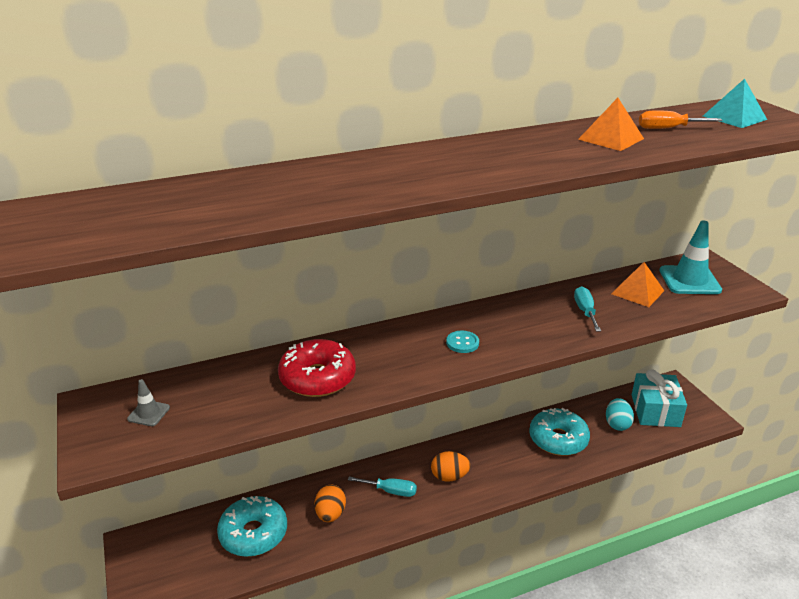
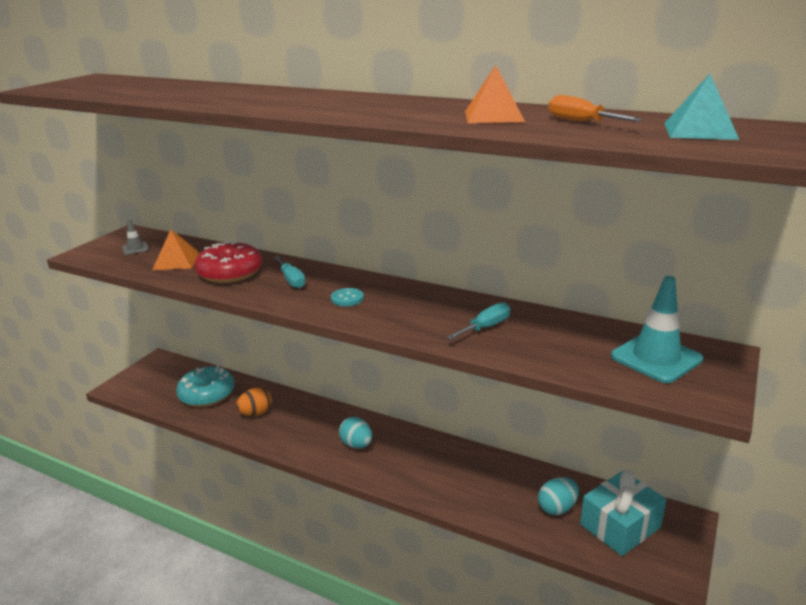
camera: 50 degrees right, 5 degrees down
(390, 491) = (307, 426): turquoise screwdriver -> turquoise screwdriver (291, 280)
(449, 476) = (356, 445): orange egg -> turquoise egg
(558, 439) = (480, 480): turquoise donut -> none
(637, 292) = (572, 339): orange pyramid -> orange pyramid (176, 261)

